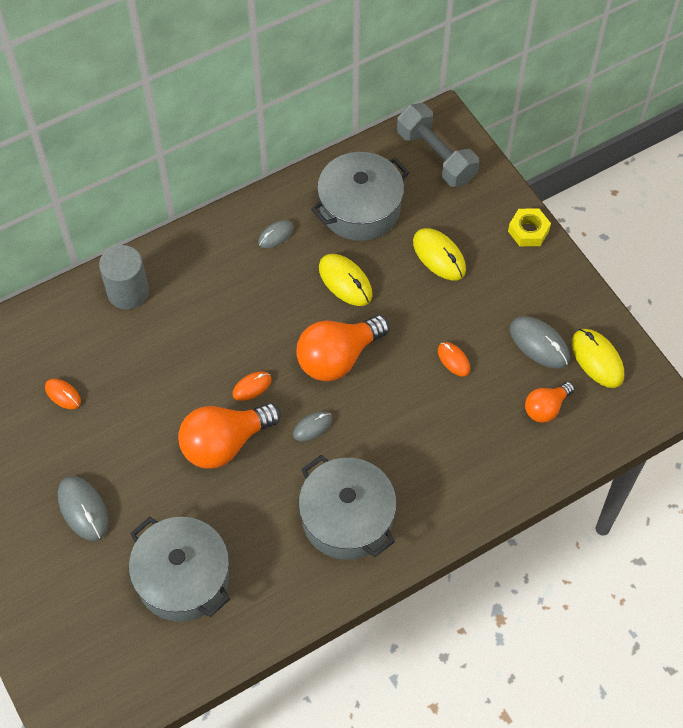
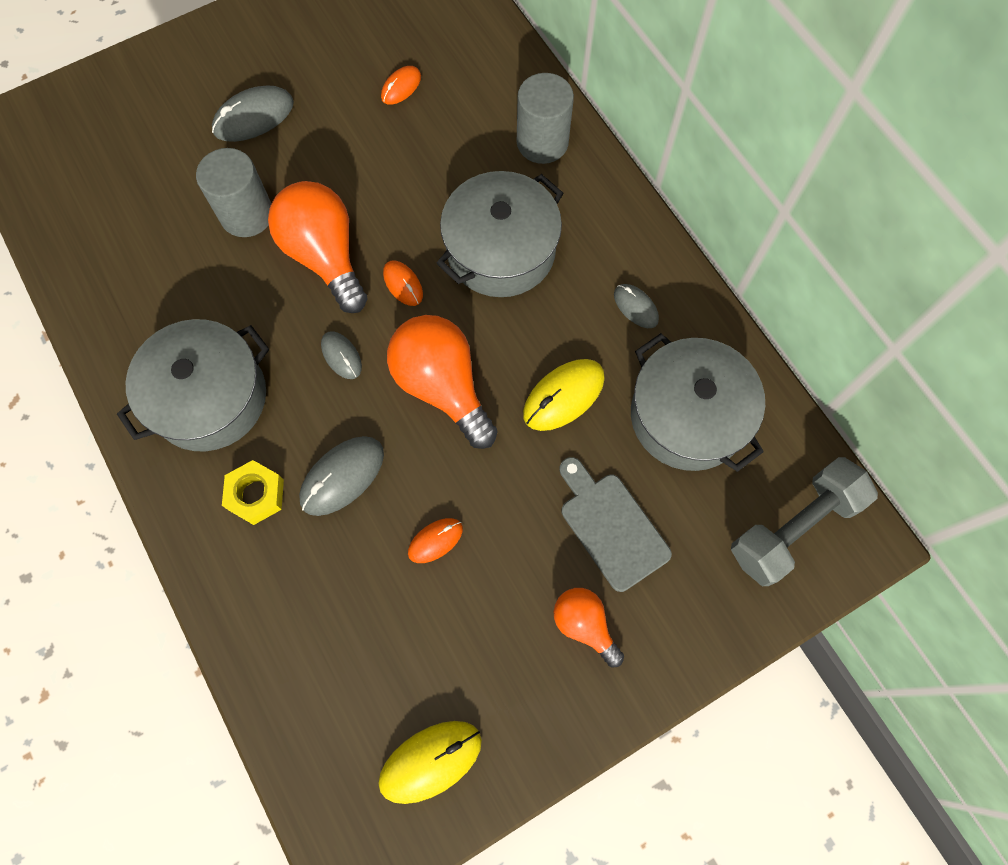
camera: 90 degrees right, 10 degrees up
(182, 506) = (247, 214): none -> grey cylinder
(183, 578) = (156, 219): grey pot -> grey pot (501, 250)
(439, 256) = (611, 526): yellow mouse -> grey cutting board
(528, 231) = (663, 666): yellow nut -> yellow nut (256, 494)
(539, 344) = (460, 669): grey mouse -> grey mouse (342, 476)
(546, 408) = (351, 672): orange light bulb -> orange light bulb (584, 625)

